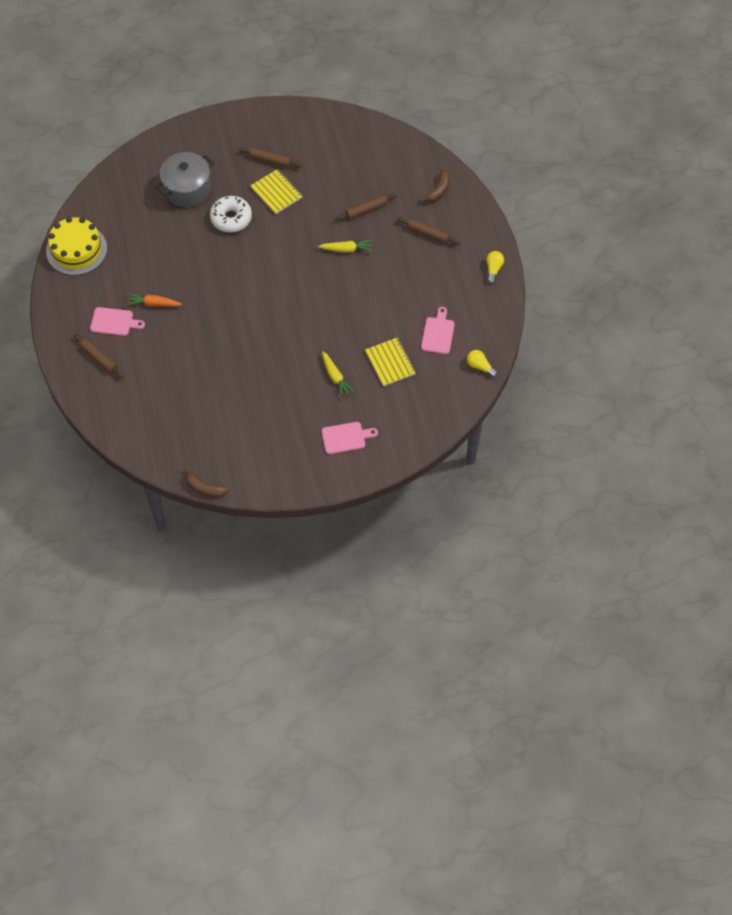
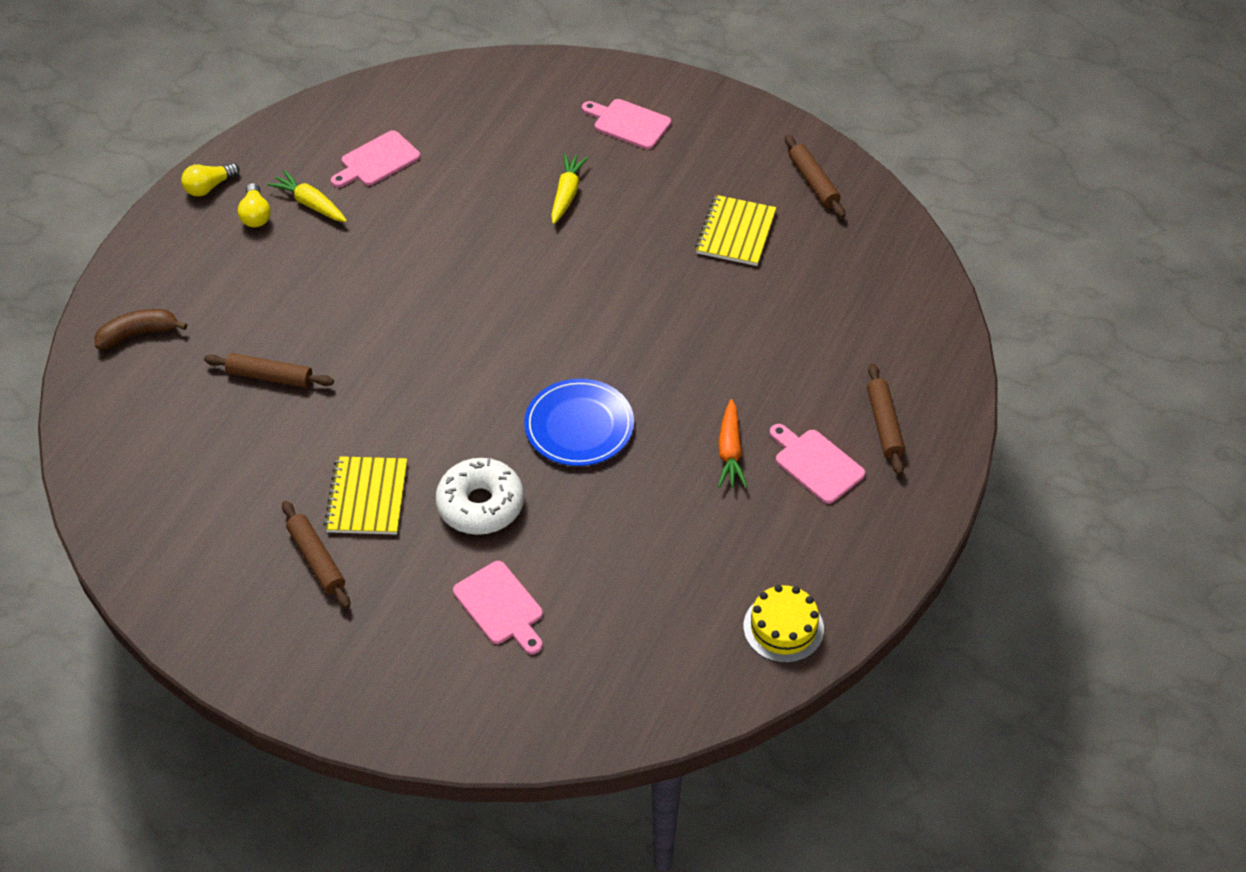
camera: 140 degrees left, 10 degrees down
(76, 250) = (783, 627): yellow cake -> yellow cake, size x0.61
(153, 304) = (730, 451): orange carrot -> orange carrot turned 45 degrees clockwise
(187, 189) = (500, 606): grey pot -> pink cutting board
(204, 488) = (867, 176): brown banana -> none
(223, 273) = (579, 426): none -> blue plate
(347, 249) = (364, 340): yellow carrot -> yellow carrot (310, 204)
(390, 363) = (477, 166): yellow notebook -> yellow notebook (735, 232)
(428, 234) = (230, 285): brown rolling pin -> brown rolling pin (813, 182)
(480, 366) = (374, 96): yellow light bulb -> yellow light bulb (256, 215)

